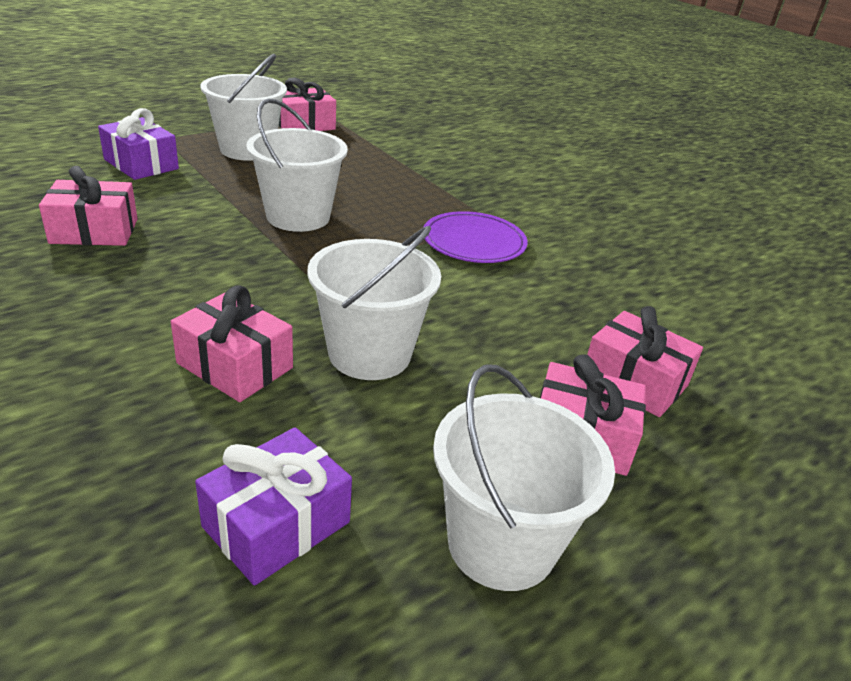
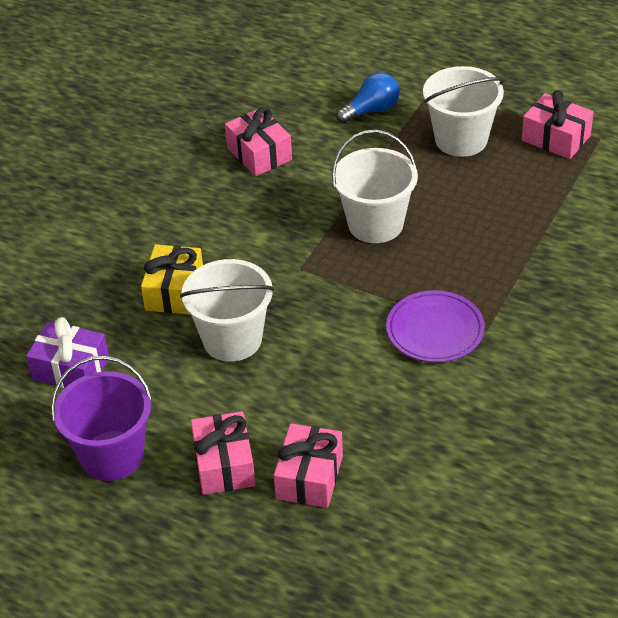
camera: 70 degrees right, 10 degrees up
(141, 164) = (372, 110): purple gift -> blue light bulb
(235, 365) = (174, 291): pink gift -> yellow gift
(501, 544) = (112, 456): white bucket -> purple bucket

